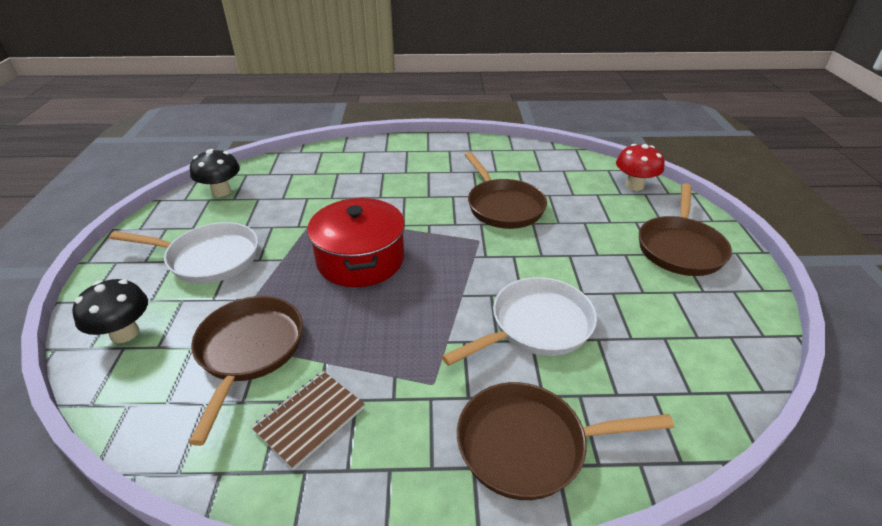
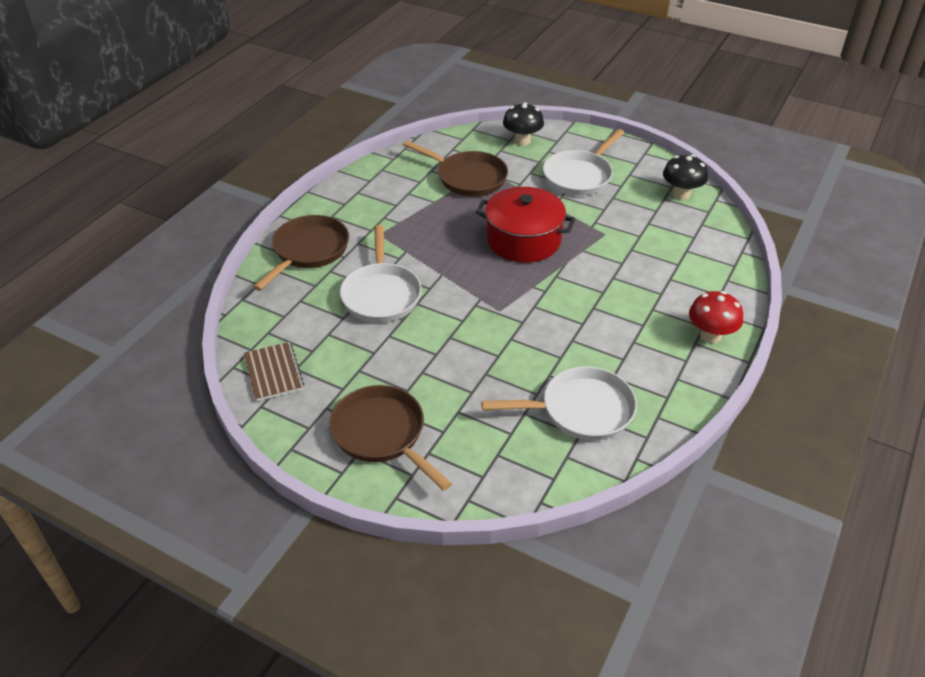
camera: 120 degrees right, 5 degrees up
(310, 419) = (398, 188): brown notebook -> brown notebook (273, 373)
(503, 206) = (539, 349): brown pan -> none
(542, 174) = (581, 410): none -> white pan
(634, 186) = (503, 478): red mushroom -> red mushroom (710, 335)

